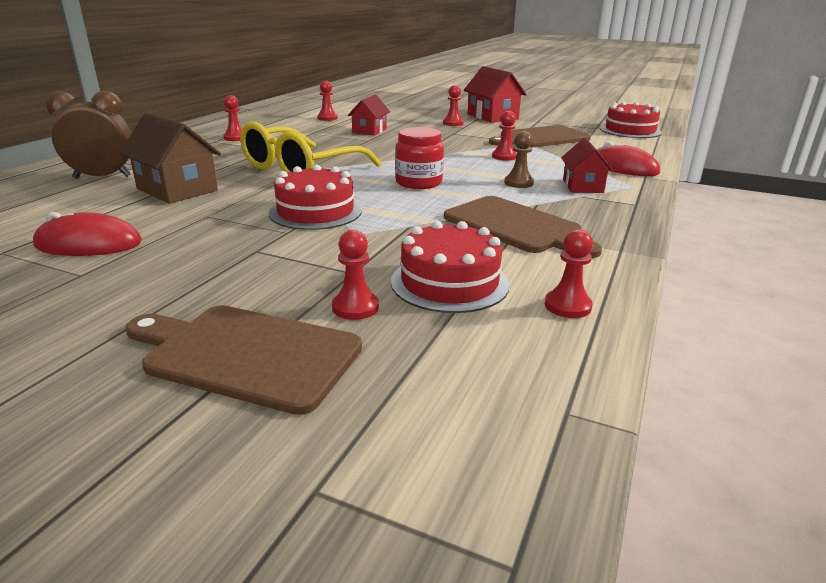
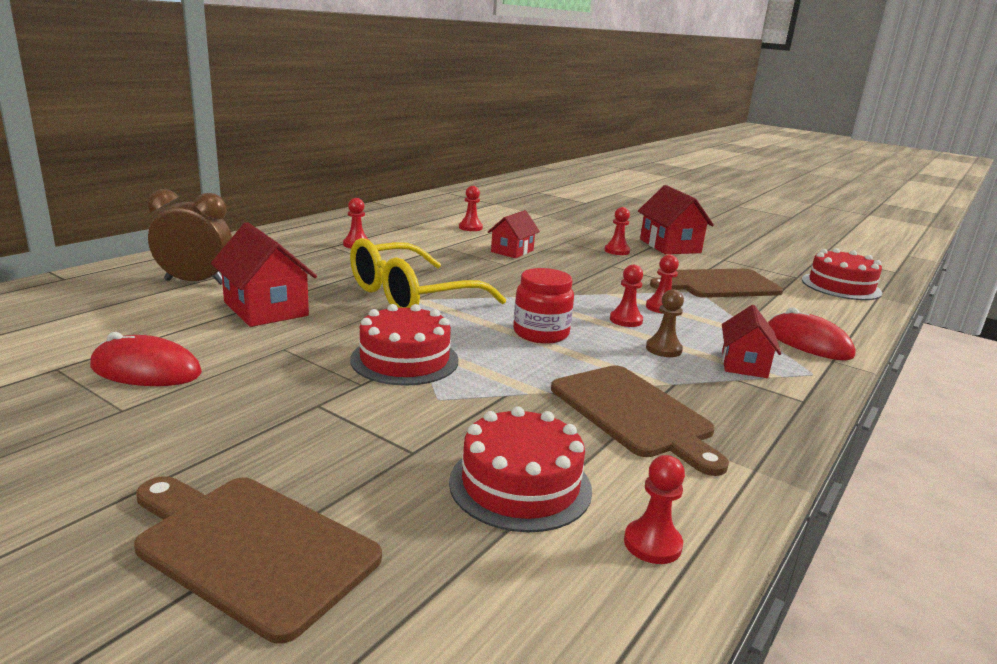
camera: 10 degrees right, 5 degrees down
(177, 190) = (265, 309): brown house -> red house
(355, 307) = (396, 503): red pawn -> red pawn (626, 320)

